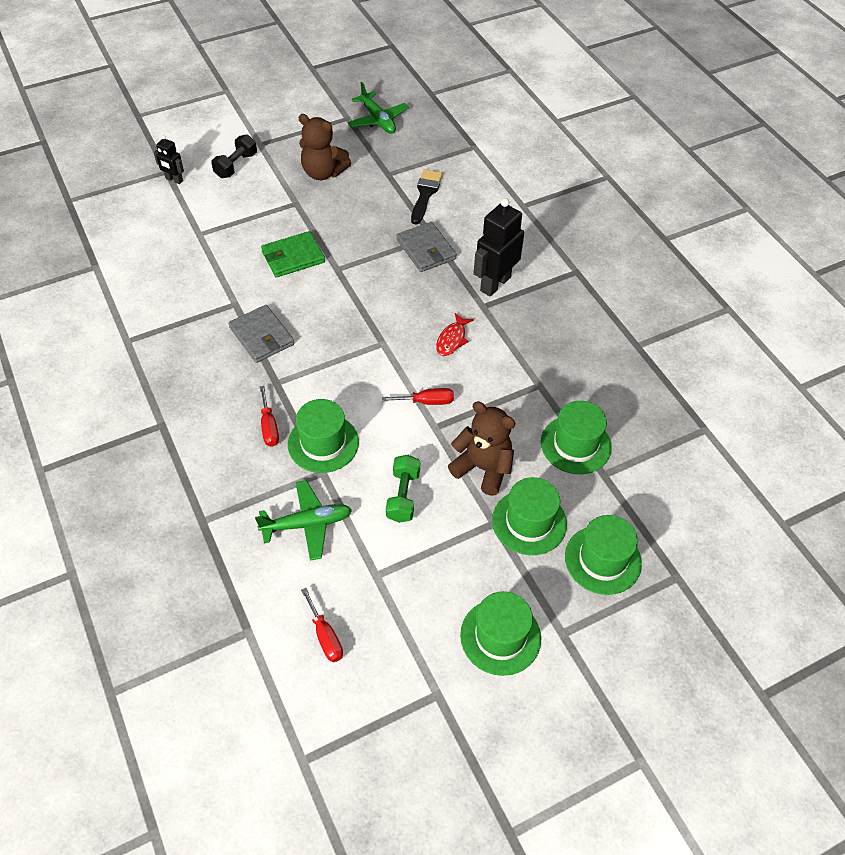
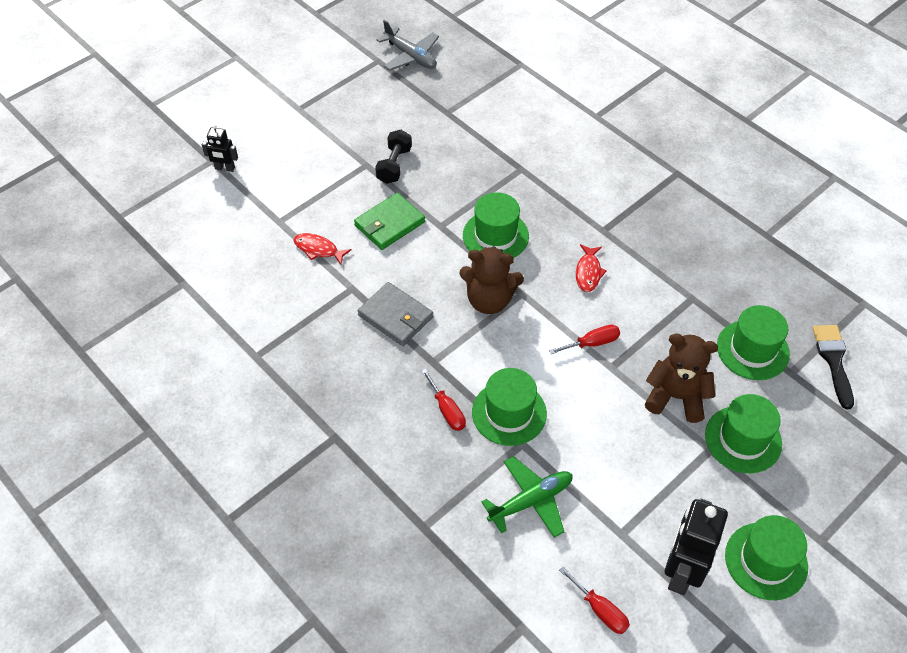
camera: 15 degrees left, 0 degrees up
(221, 264) = (318, 249): none -> red fish
(236, 165) = (284, 138): black dumbbell -> black dumbbell (394, 165)
(323, 173) = (380, 125): brown teddy bear -> brown teddy bear (489, 300)
(378, 120) = (410, 56): green plane -> grey plane
(403, 496) = (612, 446): green dumbbell -> none
(425, 194) = (494, 125): black brush -> black brush (833, 360)
(426, 249) = (521, 184): grey wallet -> none
(495, 284) = (605, 204): black robot -> black robot (681, 571)
(603, 559) = (826, 458): green hat -> green hat (495, 236)

